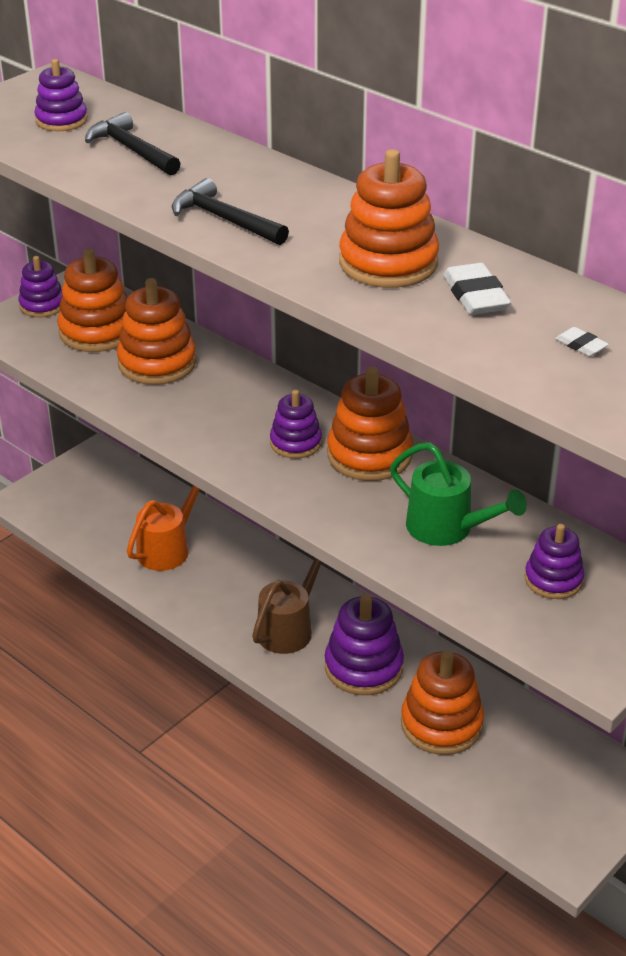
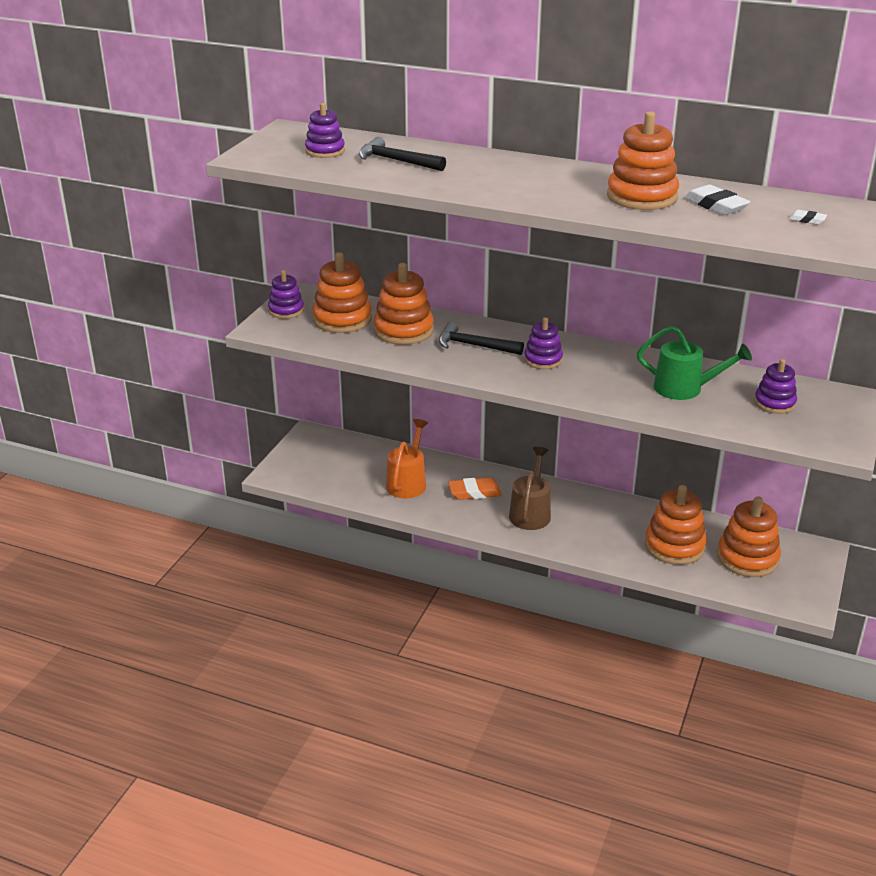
camera: 20 degrees left, 5 degrees down
(225, 220) = (508, 190): black hammer -> black hammer (474, 346)
(238, 582) = (474, 492): none -> orange eraser
(363, 667) = (598, 524): purple stacking toy -> none
(369, 455) = (598, 357): orange stacking toy -> orange stacking toy (747, 558)

